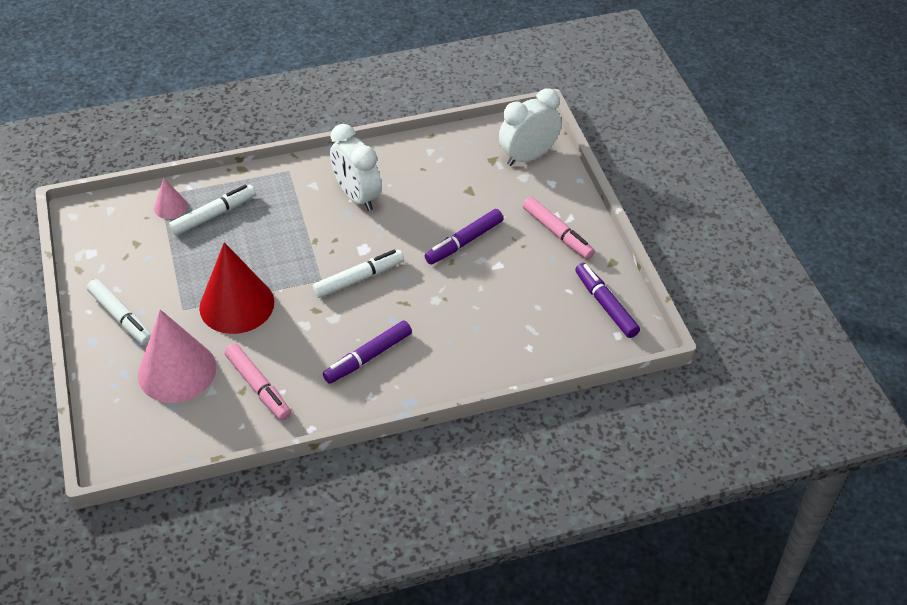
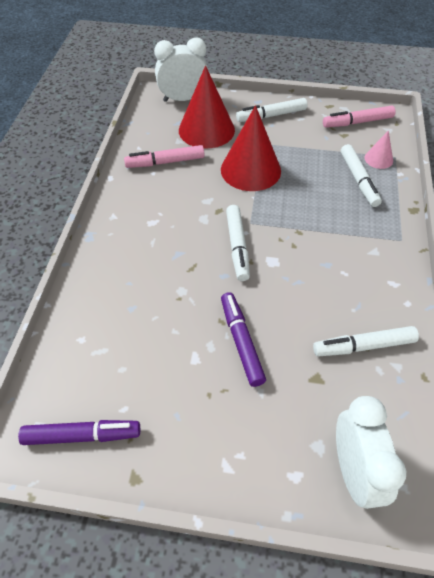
camera: 115 degrees right, 5 degrees up
(177, 371) = (206, 130): pink cone -> red cone
(357, 196) = (345, 278): white clock -> white clock (183, 99)
(368, 357) = (150, 226): purple marker -> none
(423, 171) = (363, 346): none -> white marker
(557, 233) = (209, 439): pink marker -> pink marker (357, 122)

